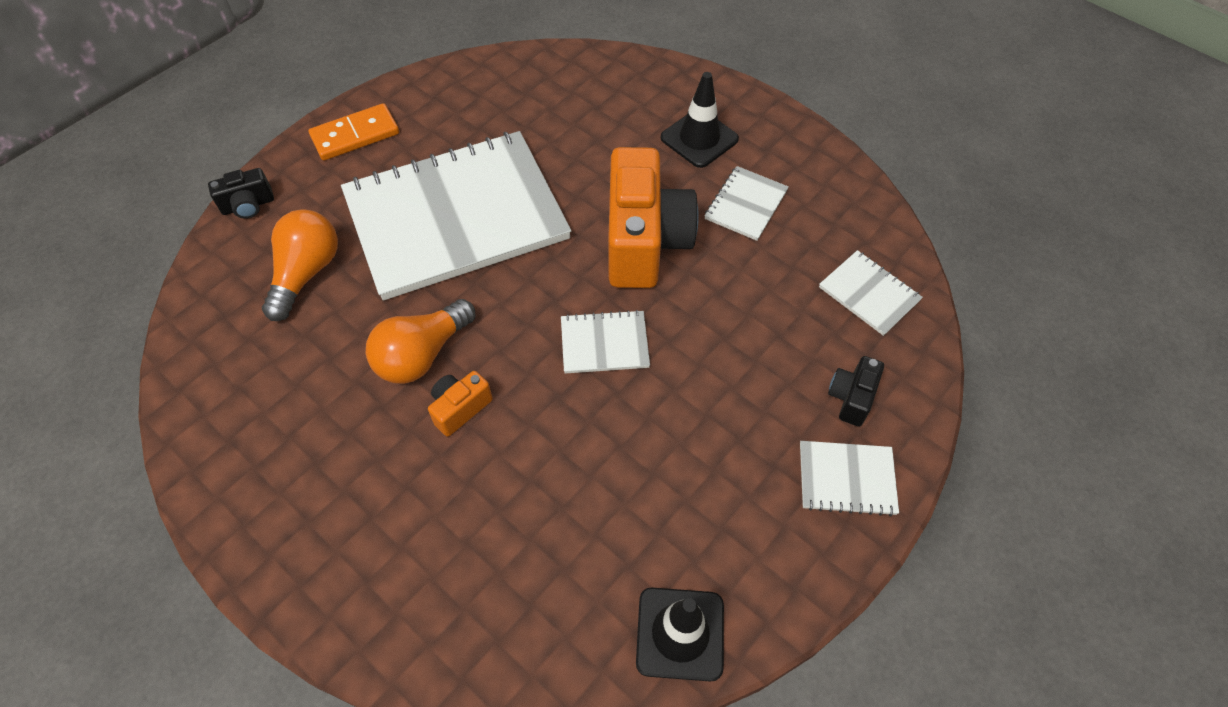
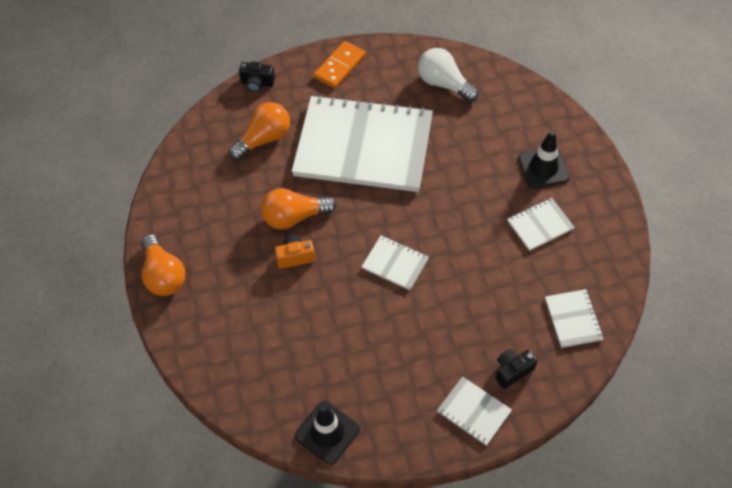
camera: 35 degrees right, 0 degrees up
(269, 547) = (164, 275): none -> orange light bulb
(355, 135) = (339, 66): orange domino -> orange domino turned 60 degrees counterclockwise
(508, 98) = (444, 84): none -> white light bulb
(644, 242) = (460, 216): orange camera -> none

